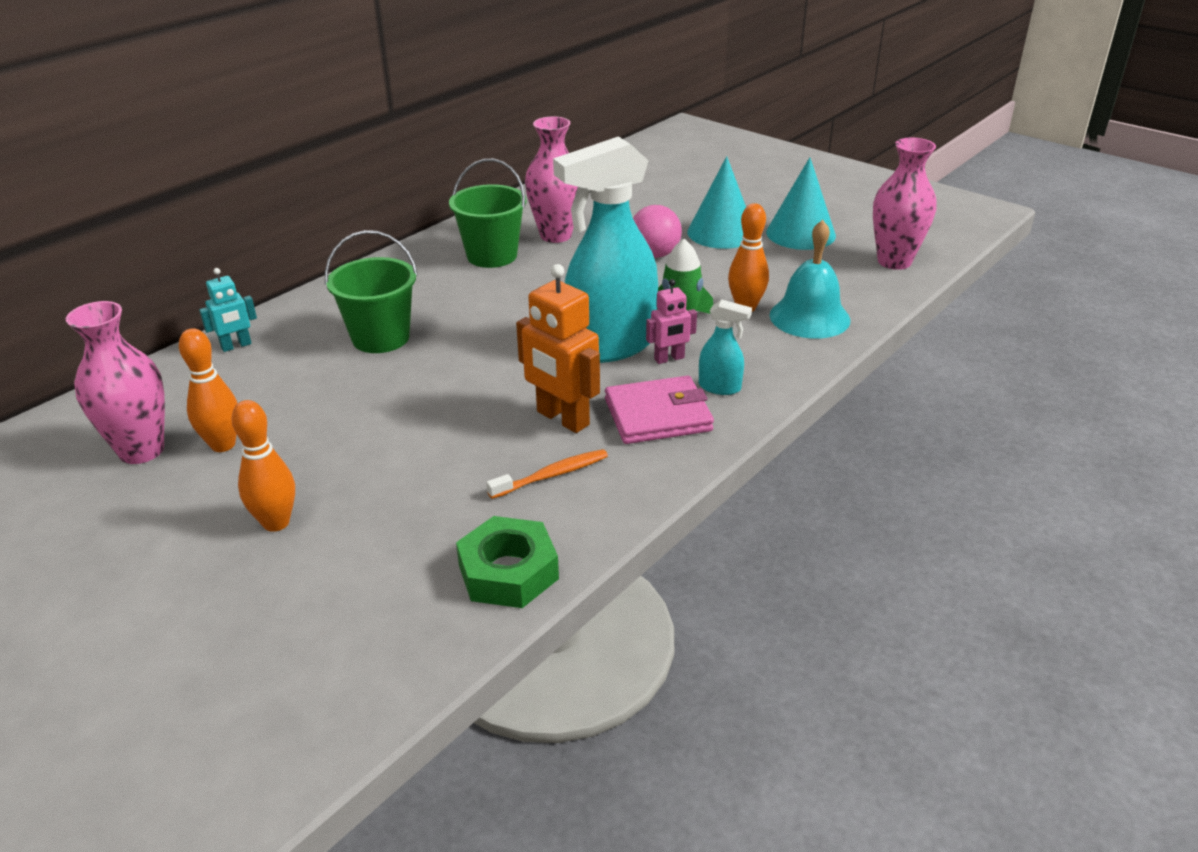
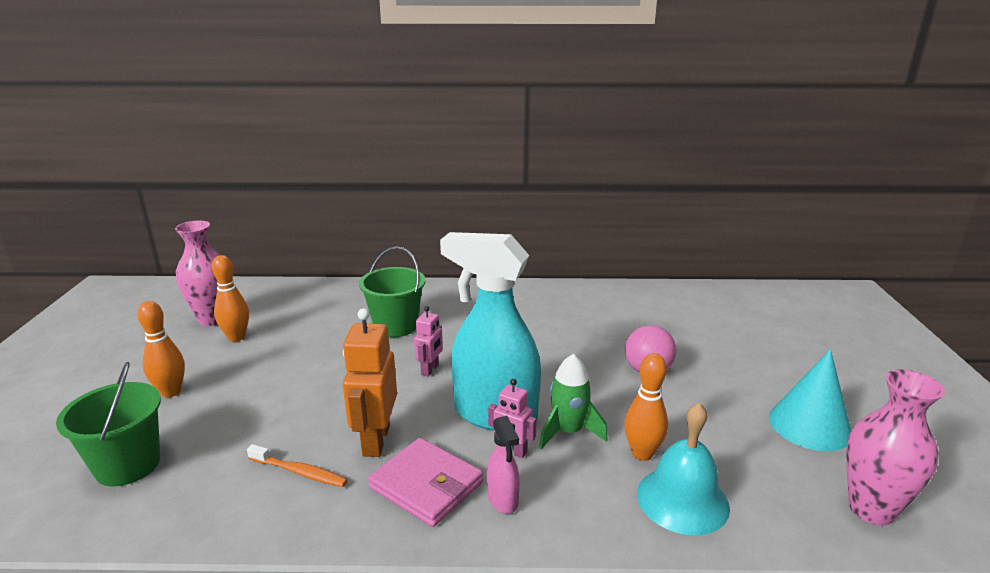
camera: 50 degrees right, 10 degrees down
(236, 346) = (337, 292): turquoise robot -> none
(492, 256) = (541, 312): green bucket -> green bucket (128, 465)
(493, 349) = (430, 370): none -> pink robot
(508, 572) = (167, 511): green nut -> none
(556, 235) = (604, 321): pink vase -> none
(720, 387) = (503, 500): turquoise spray bottle -> pink spray bottle
(721, 233) = (734, 384): turquoise cone -> none

